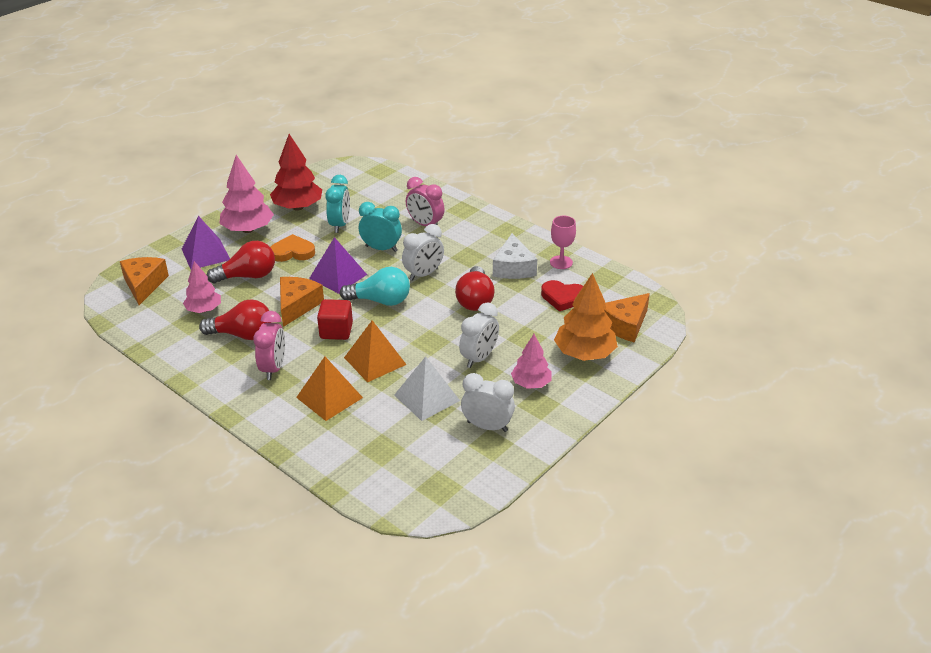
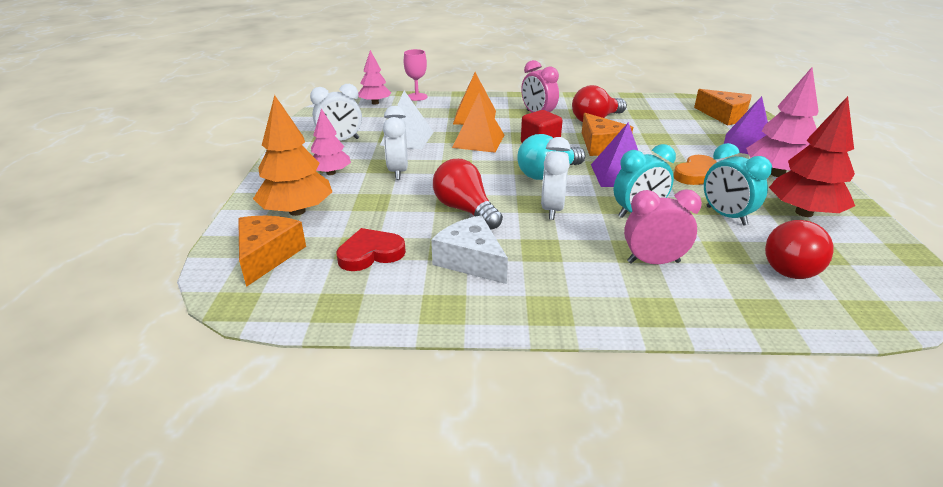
camera: 140 degrees right, 5 degrees down
(204, 309) = (652, 120): pink tree -> pink tree (375, 103)
(248, 276) = (680, 146): red light bulb -> red light bulb (791, 265)
(561, 262) = (419, 297): pink goblet -> pink goblet (417, 97)

